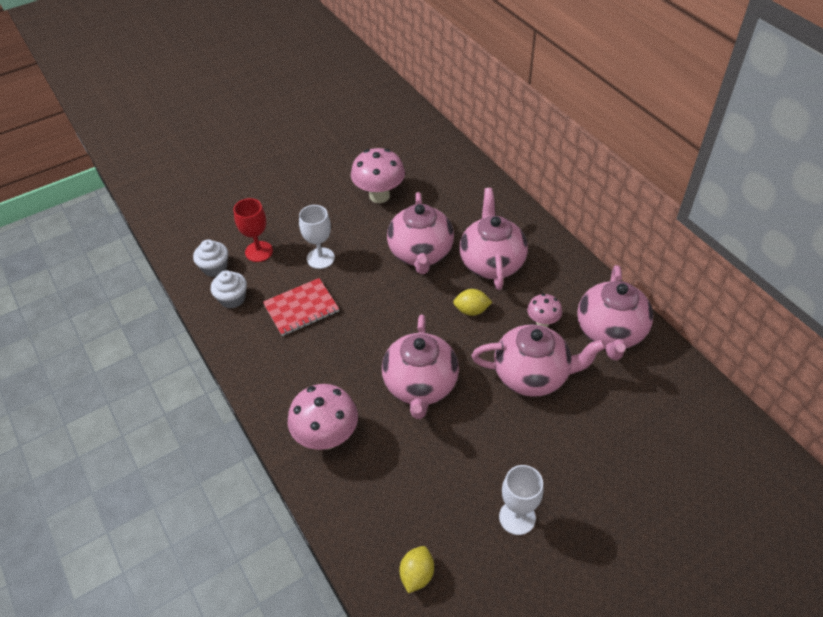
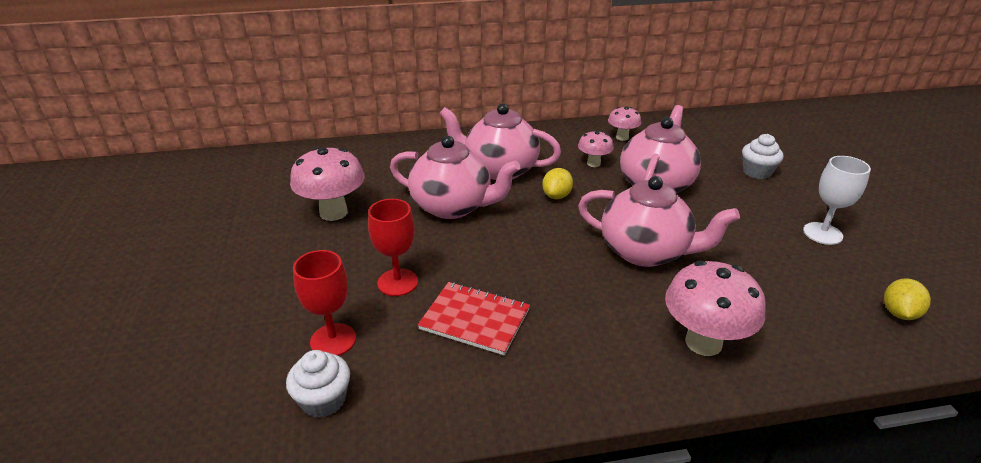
camera: 70 degrees left, 15 degrees down
(232, 299) = (407, 390): white cupcake -> white cupcake (757, 172)
(301, 308) = (475, 319): red notebook -> red notebook turned 60 degrees counterclockwise
(320, 258) = (397, 282): white goblet -> red goblet
(417, 575) = (899, 313): yellow lemon -> yellow lemon turned 75 degrees clockwise
(610, 332) = (622, 137): pink teapot -> pink mushroom

